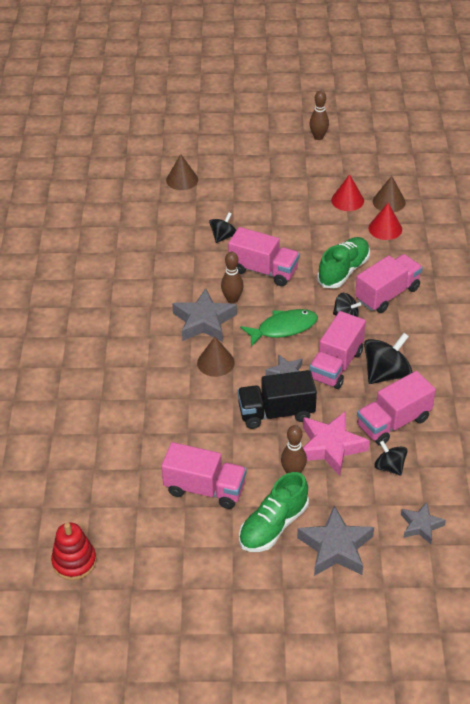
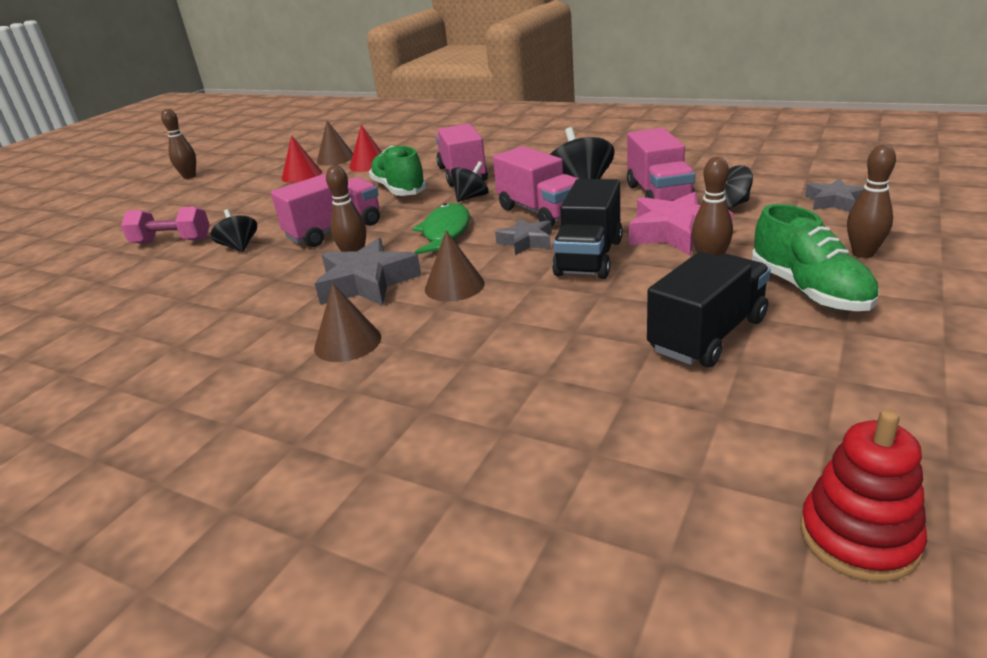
camera: 60 degrees left, 15 degrees down
(182, 180) = (96, 259): brown cone -> brown cone (347, 342)
(205, 489) = (708, 335): pink truck -> black truck
(217, 199) = (172, 241): none -> pink dumbbell
(336, 547) = (863, 253): grey star -> brown bowling pin

